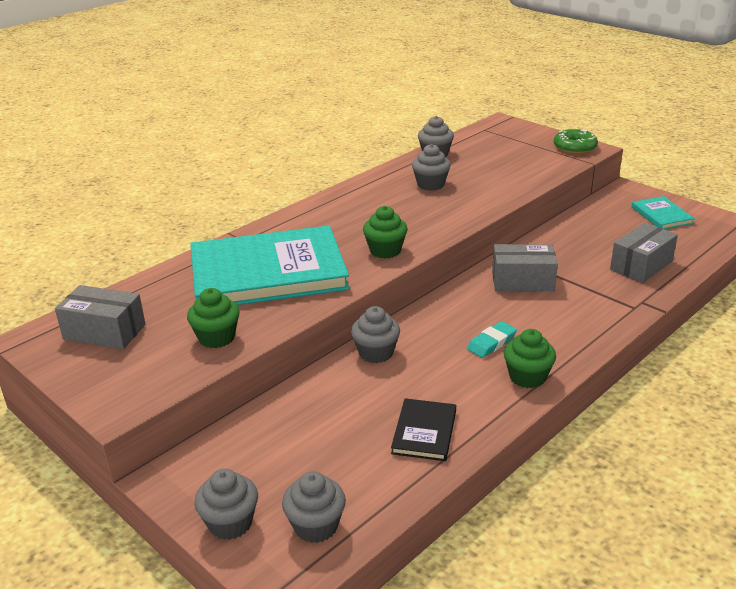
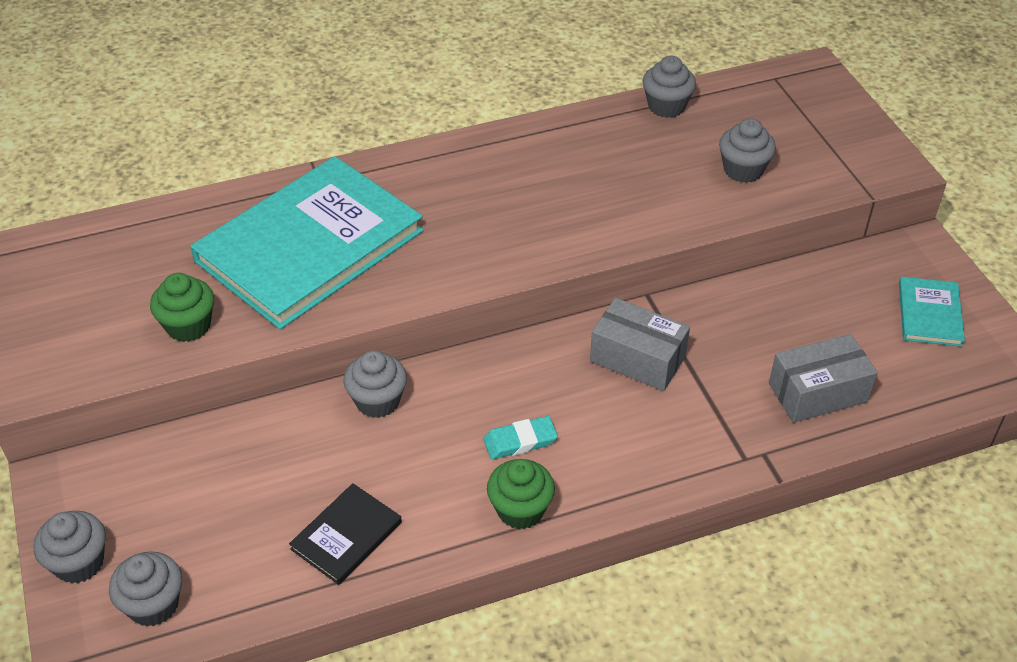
camera: 25 degrees right, 15 degrees up
(104, 332) = (86, 271): grey box -> none
(268, 272) = (309, 246): turquoise book -> turquoise book turned 60 degrees counterclockwise
(385, 251) = (468, 261): green cupcake -> none
(430, 184) = (614, 163): grey cupcake -> grey cupcake (743, 170)
(574, 147) = (874, 157): green donut -> none

